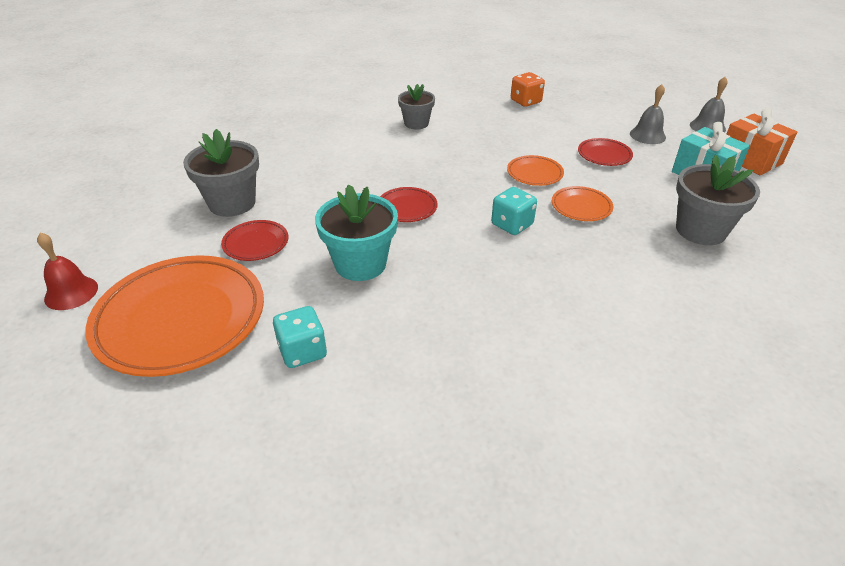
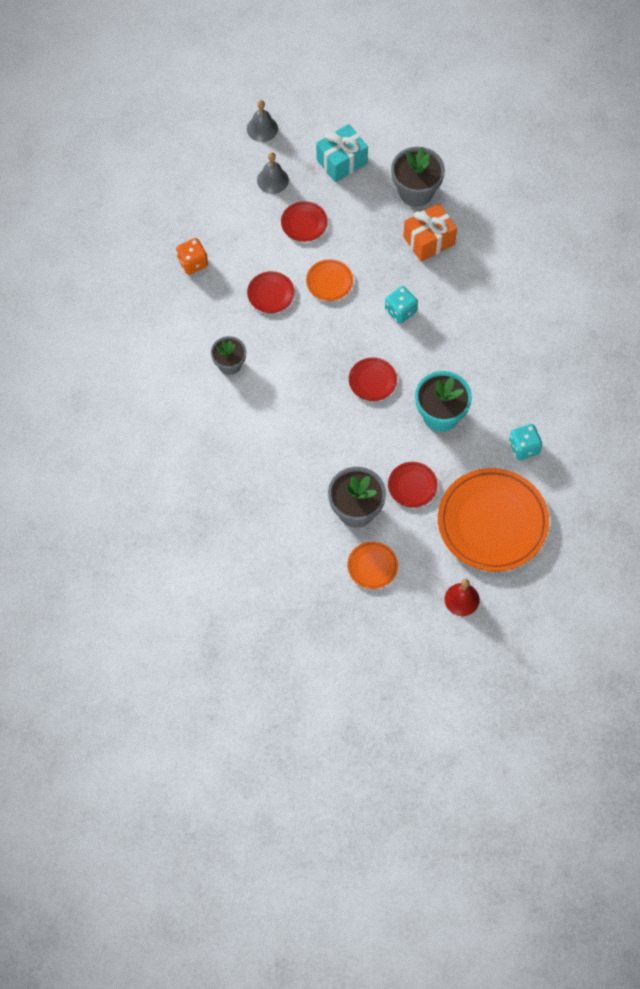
camera: 85 degrees left, 25 degrees up
(505, 140) = (271, 294): none -> red plate
(581, 207) = (380, 260): orange plate -> orange plate (372, 566)
(750, 159) = (321, 119): orange gift -> orange gift (429, 240)

